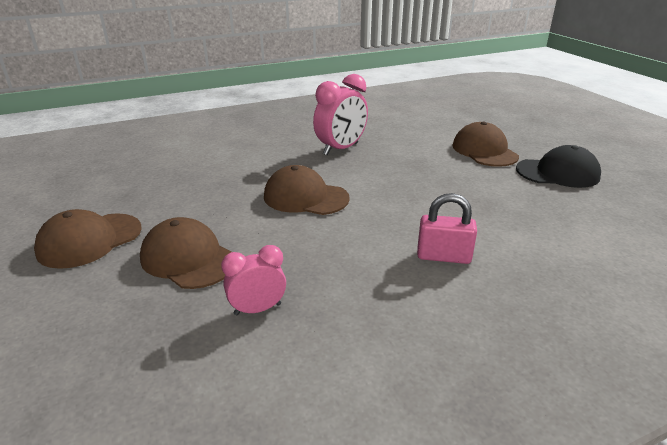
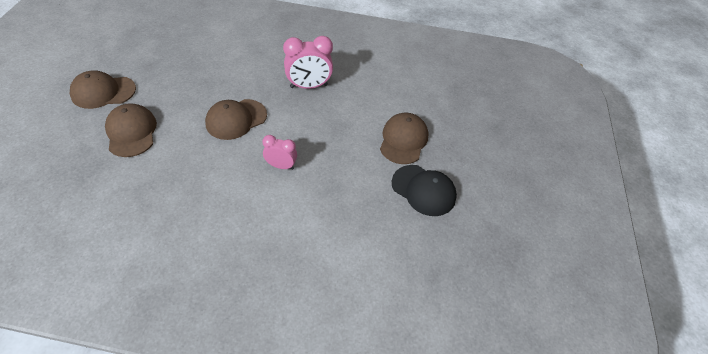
camera: 30 degrees right, 20 degrees up
(257, 309) = (126, 185): pink clock -> pink clock (281, 166)
(305, 197) = (236, 119): brown cap -> brown cap turned 90 degrees counterclockwise
(443, 256) = (251, 210): pink padlock -> none

